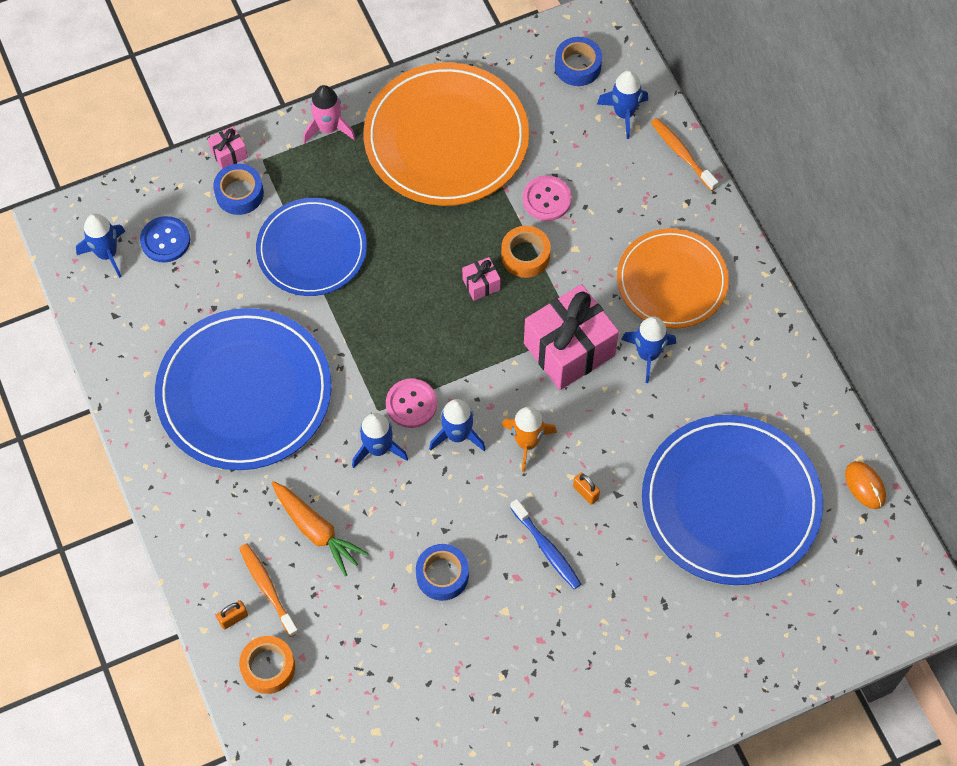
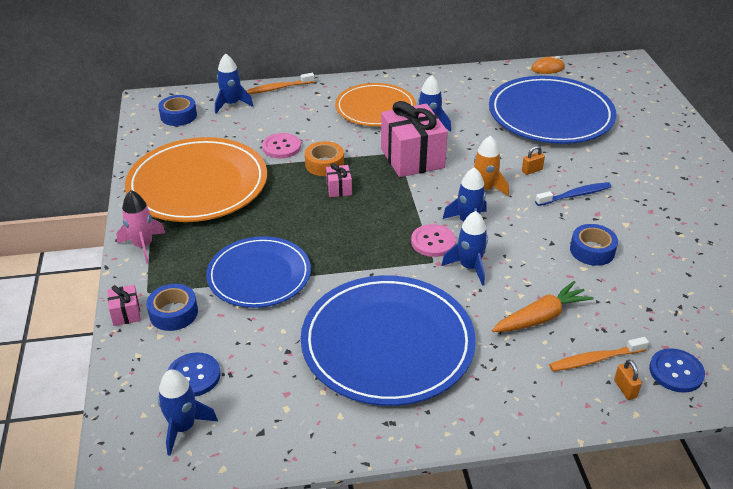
camera: 75 degrees left, 25 degrees down
(268, 667) = (676, 372): orange tape -> blue button

